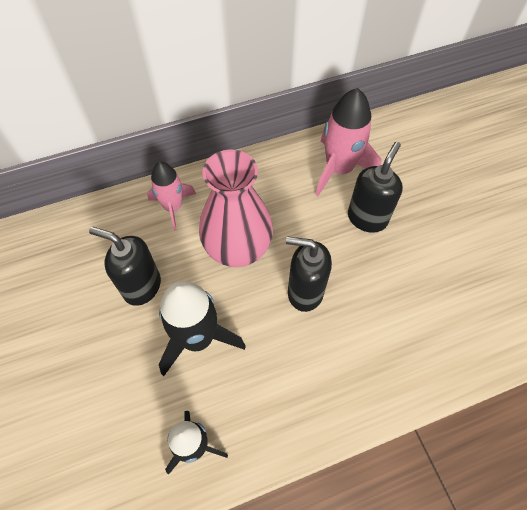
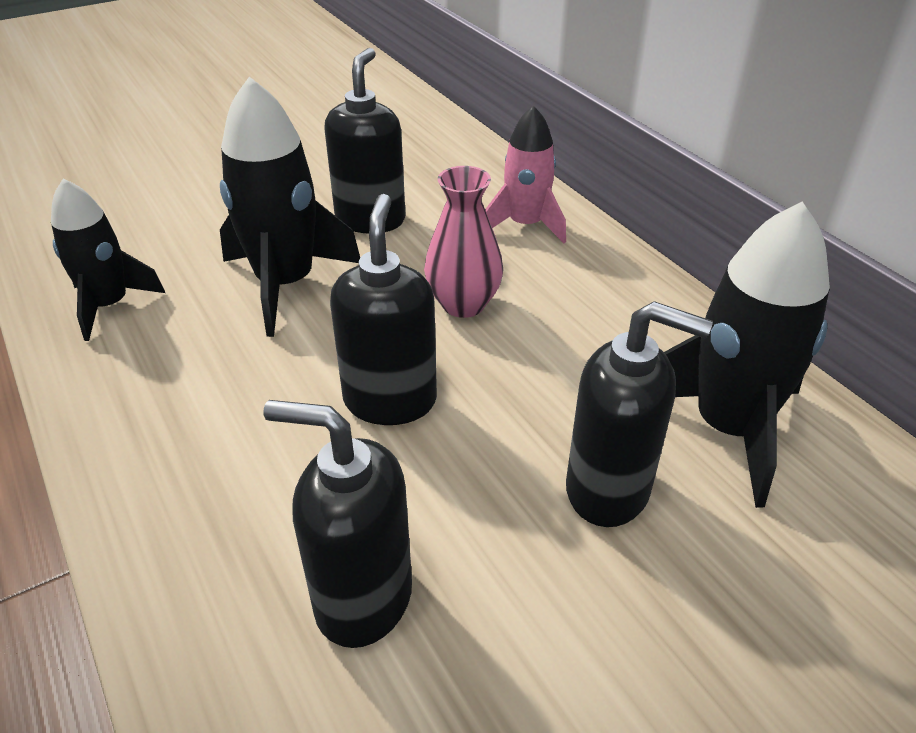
camera: 80 degrees right, 20 degrees down
(238, 249) = (463, 304): pink vase -> pink vase, size x0.59
(339, 169) = (728, 428): pink rocket -> black rocket
(414, 313) = (362, 598): none -> black soap dispenser

